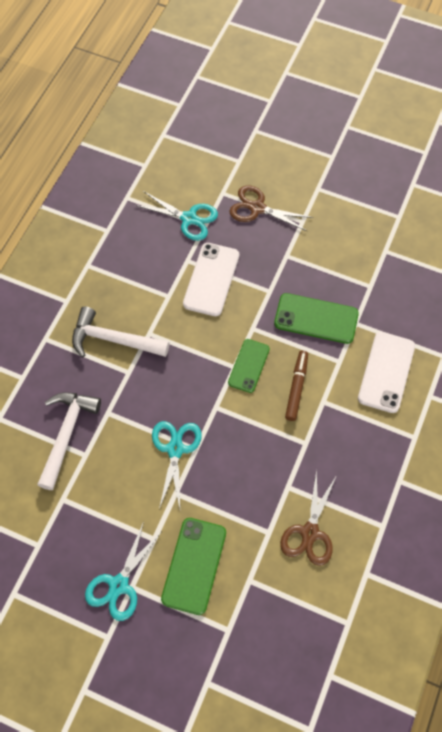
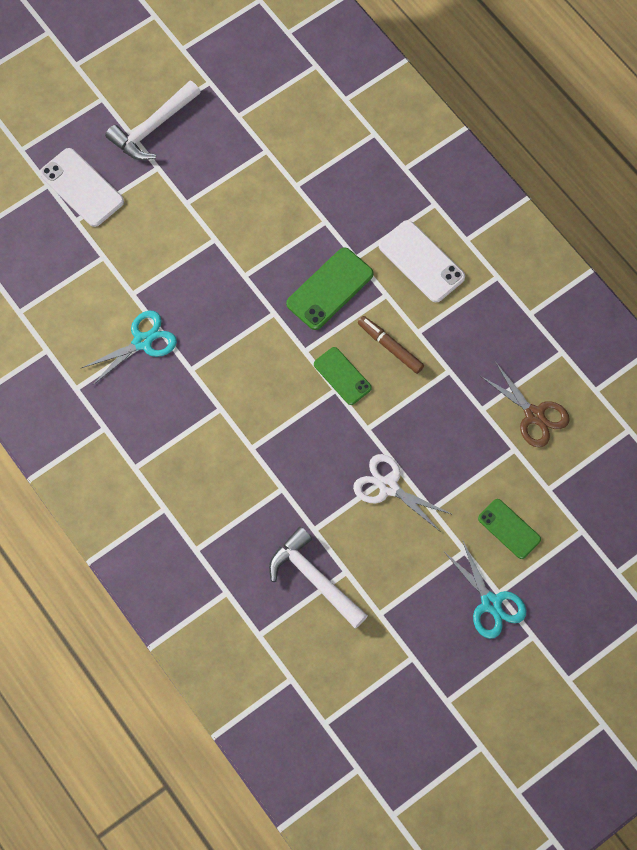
camera: 60 degrees left, 5 degrees up
(114, 339) = (238, 484): white hammer -> white hammer (153, 127)
(175, 449) = (388, 487): turquoise scissors -> white scissors
(194, 565) = (509, 529): green phone -> green phone, size x0.67
(211, 279) = (227, 359): white phone -> white phone (82, 187)
(257, 208) = (172, 271): brown scissors -> none

